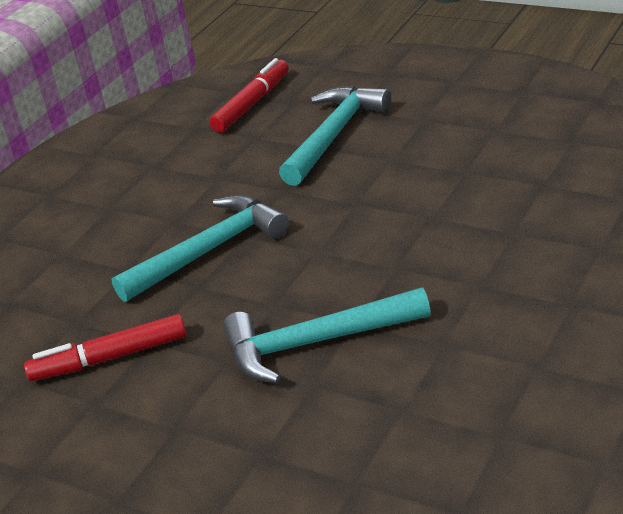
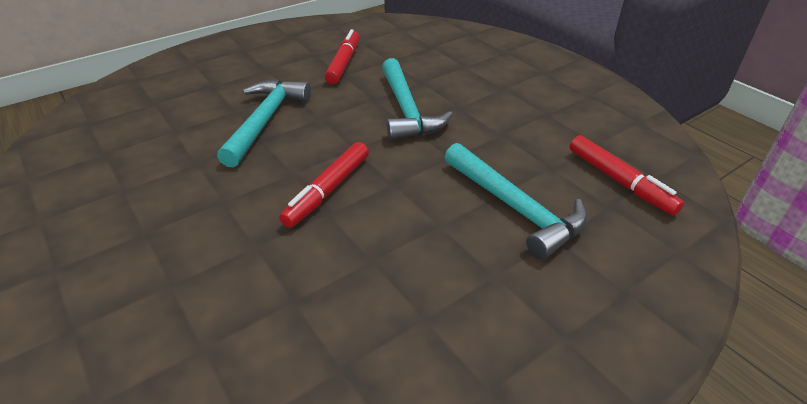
camera: 110 degrees right, 5 degrees up
(401, 232) = (328, 190): none -> red marker

